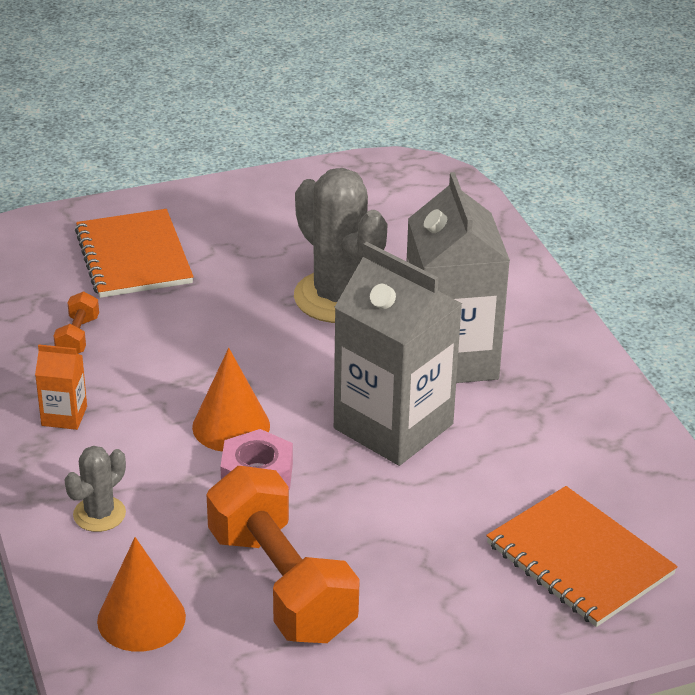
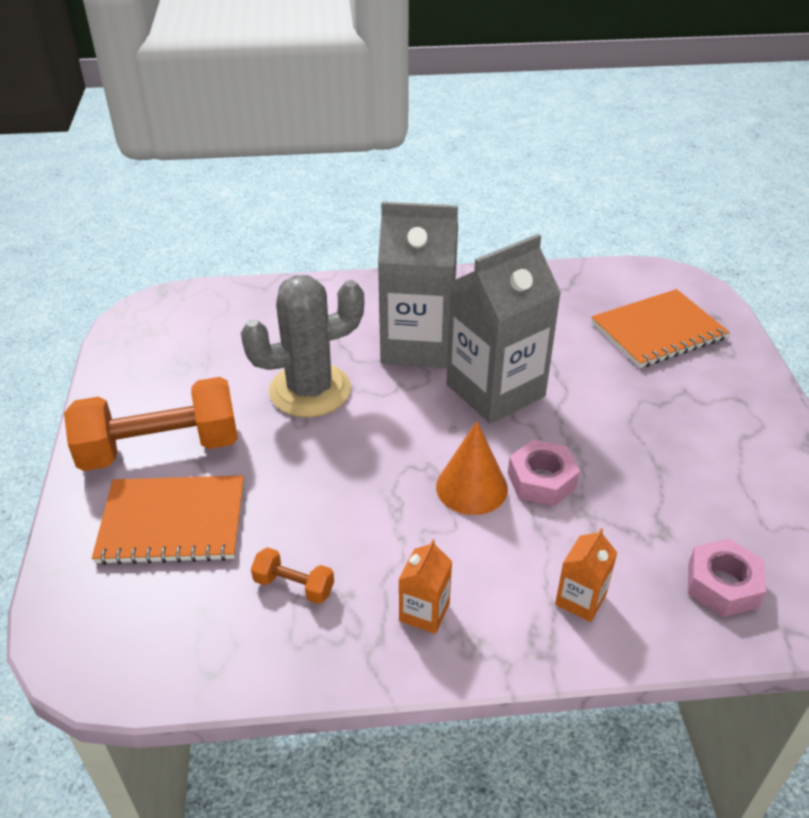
camera: 75 degrees left, 5 degrees up
(99, 514) = (580, 599): grey cactus -> orange carton
(141, 618) = (722, 585): orange cone -> pink nut
(281, 584) = (680, 487): orange dumbbell -> orange dumbbell (160, 448)

